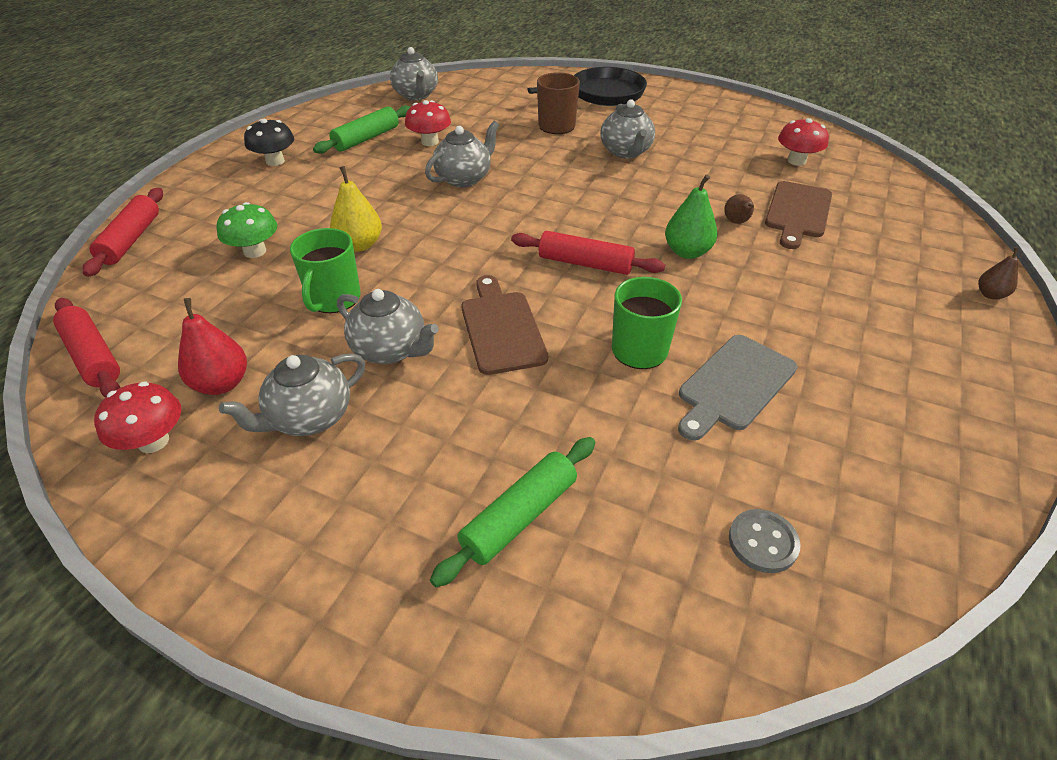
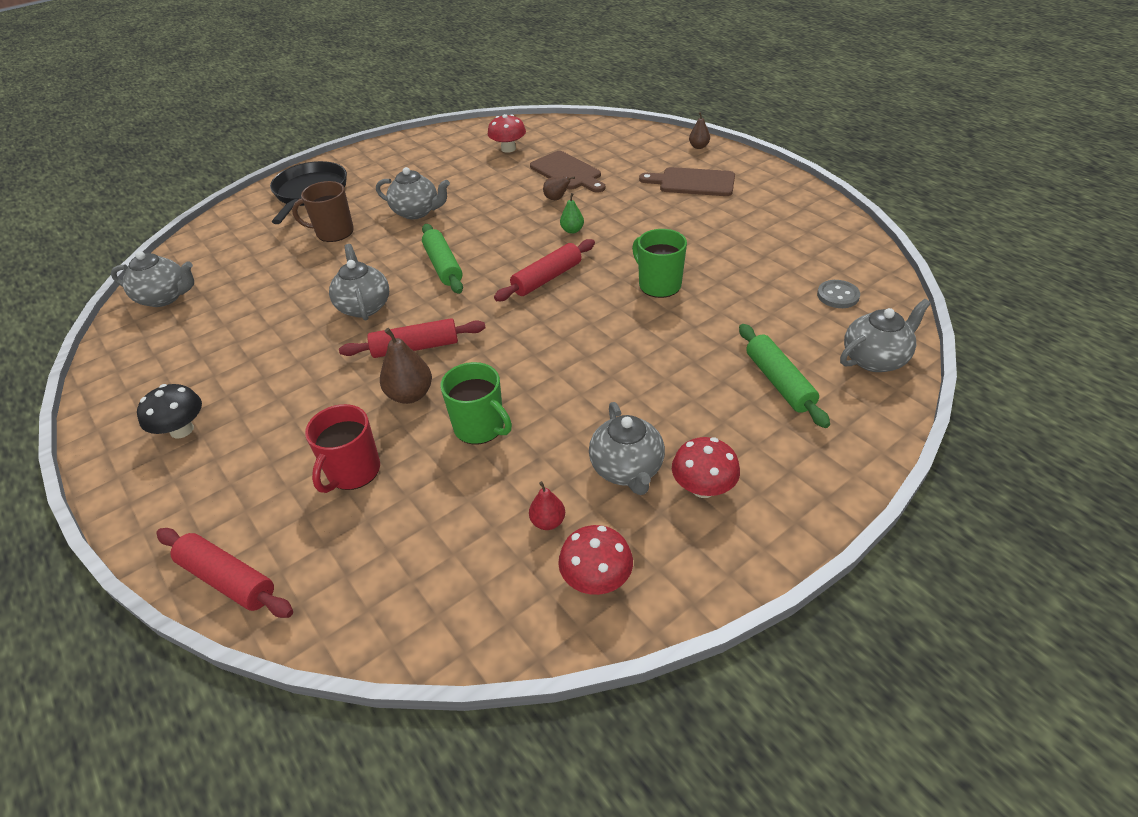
camera: 60 degrees left, 0 degrees up
(93, 356) = (435, 624): red rolling pin -> red rolling pin (415, 347)
(222, 384) = (548, 522): red pear -> red pear, size x0.60
(255, 251) = (353, 471): green mushroom -> red mug
(360, 245) = (410, 395): yellow pear -> brown pear
(366, 138) = (215, 351): green rolling pin -> green rolling pin (443, 266)
(390, 350) = (575, 406): grey teapot -> grey teapot (875, 359)
(430, 142) = (273, 311): red mushroom -> red mushroom (703, 488)
(501, 328) = (591, 340): brown cutting board -> brown cutting board (693, 182)
(687, 252) = (572, 230): green pear -> green pear, size x0.60
(734, 385) = (715, 260): grey cutting board -> none

